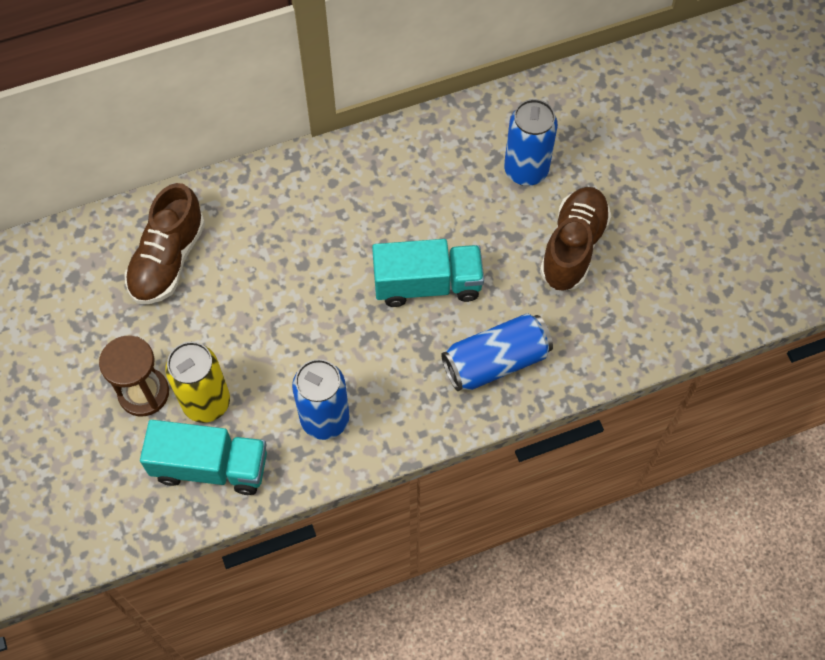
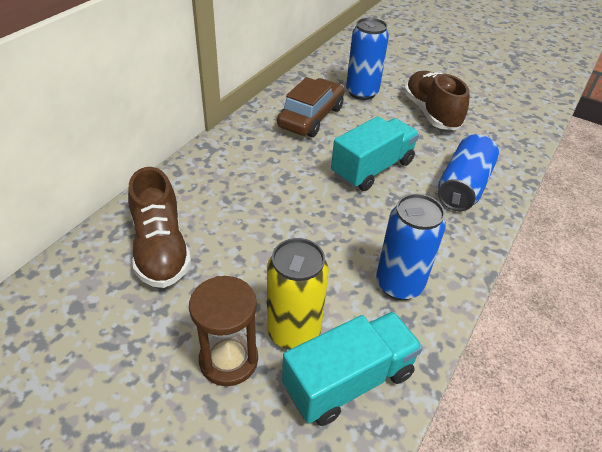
camera: 40 degrees left, 20 degrees down
(432, 177) = (311, 117): none -> brown car

